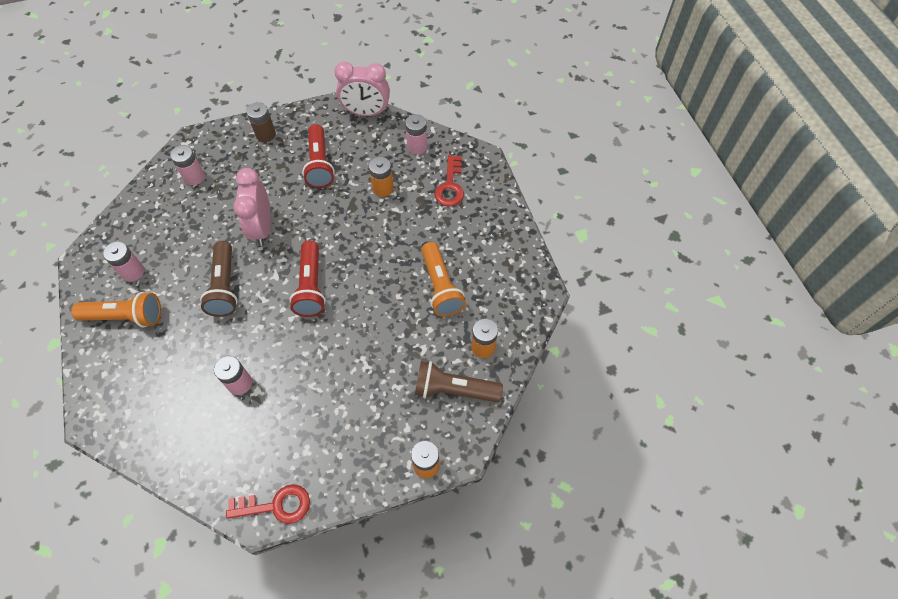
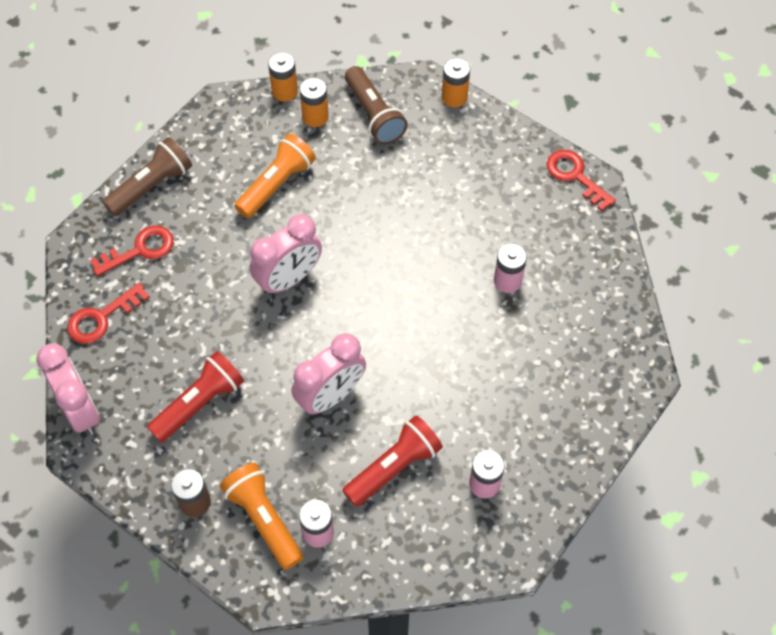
camera: 125 degrees left, 0 degrees up
(125, 317) = (534, 442): orange flashlight -> orange flashlight (264, 519)
(224, 286) = (427, 375): brown flashlight -> brown flashlight (152, 186)
(311, 287) = (364, 295): red flashlight -> red flashlight (394, 467)
(360, 252) = (289, 279): none -> pink clock
(383, 188) = (189, 313): orange battery -> orange battery (284, 91)
(417, 146) = (102, 318): pink battery -> red key

